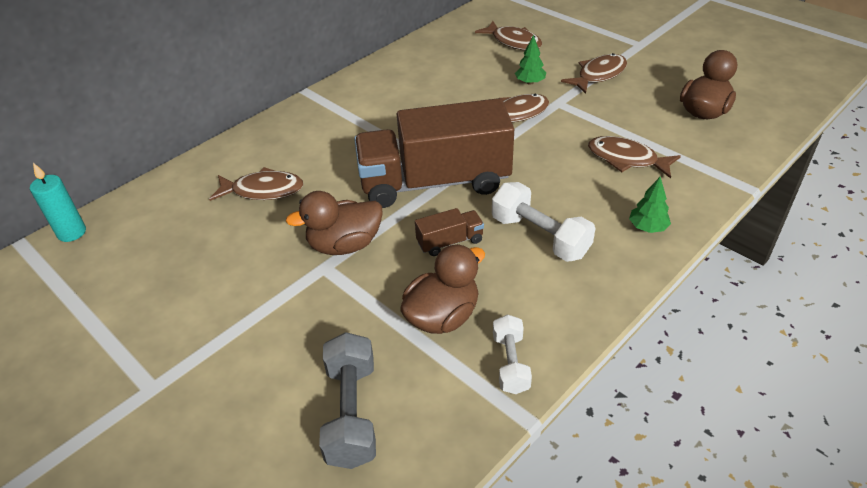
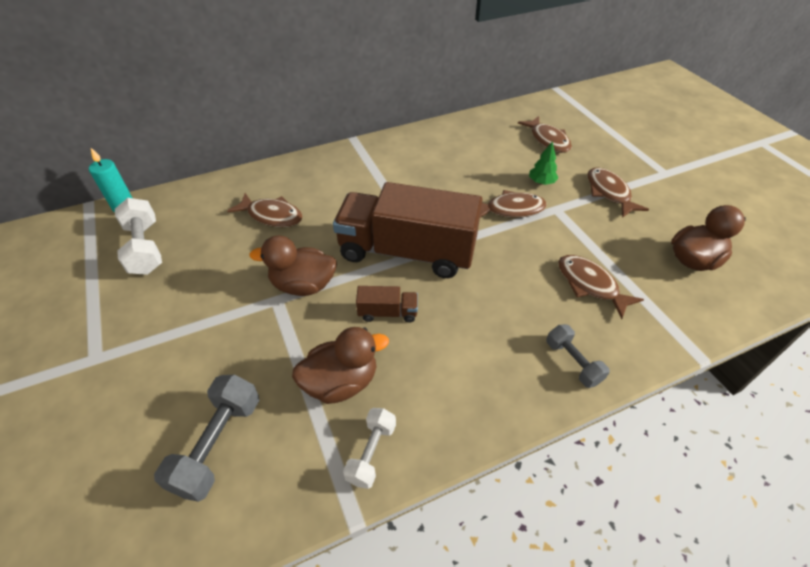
camera: 20 degrees right, 5 degrees up
(540, 236) = (467, 335): white dumbbell -> white dumbbell (145, 248)
(598, 75) = (609, 193): brown fish -> brown fish turned 90 degrees counterclockwise
(647, 227) = (573, 362): green tree -> grey dumbbell

